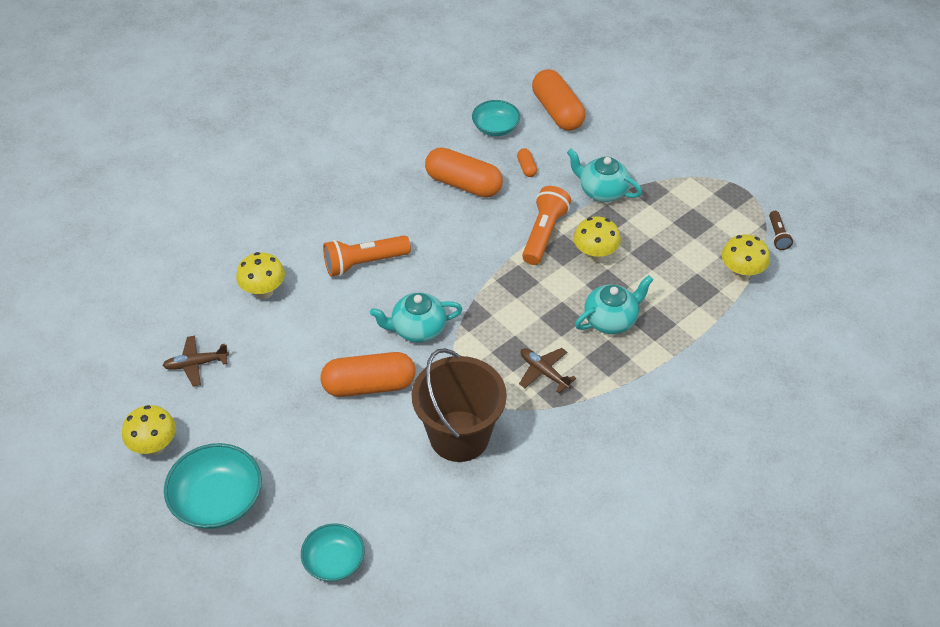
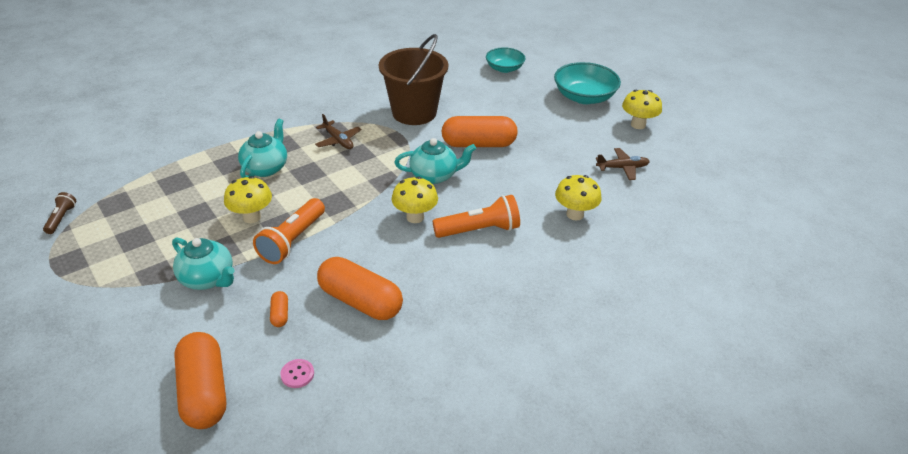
camera: 175 degrees left, 10 degrees down
(495, 127) = (297, 374): turquoise bowl -> pink button
(611, 320) = (266, 168): turquoise teapot -> turquoise teapot turned 135 degrees clockwise
(741, 273) = (126, 191): yellow mushroom -> yellow mushroom (415, 217)

